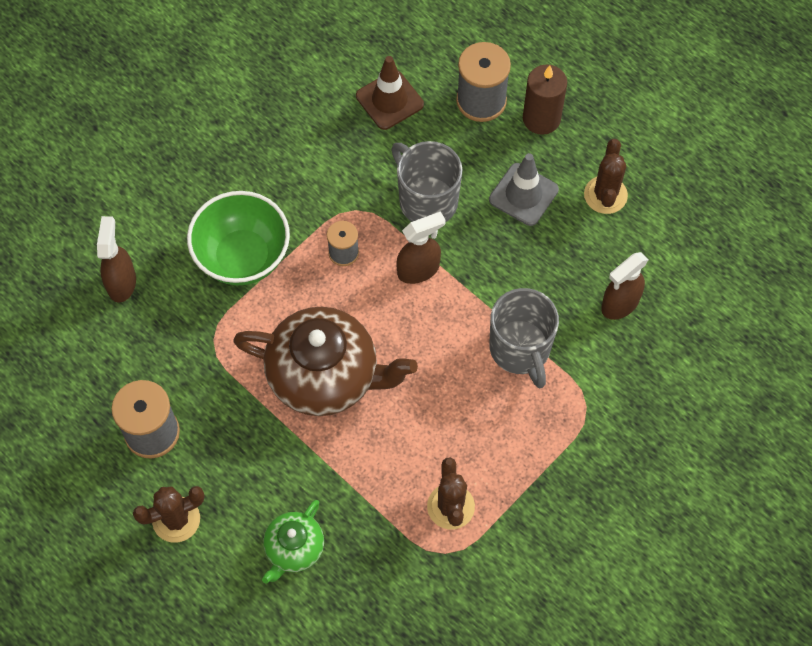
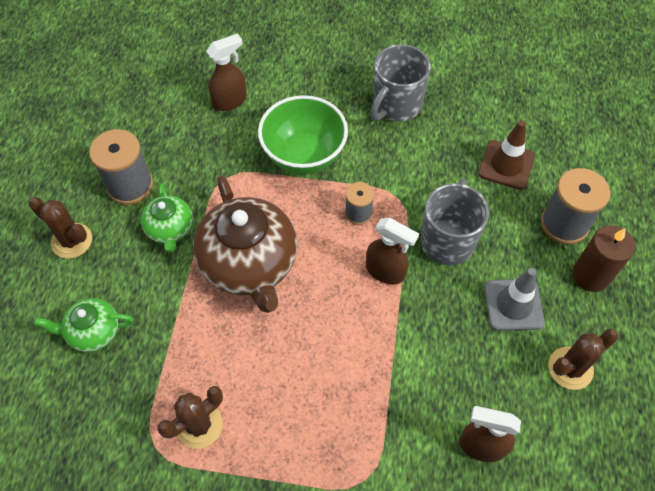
camera: 55 degrees right, 5 degrees down
(233, 423) = (170, 229): none -> green teapot
(520, 349) = (376, 390): grey mug -> grey mug (396, 105)

